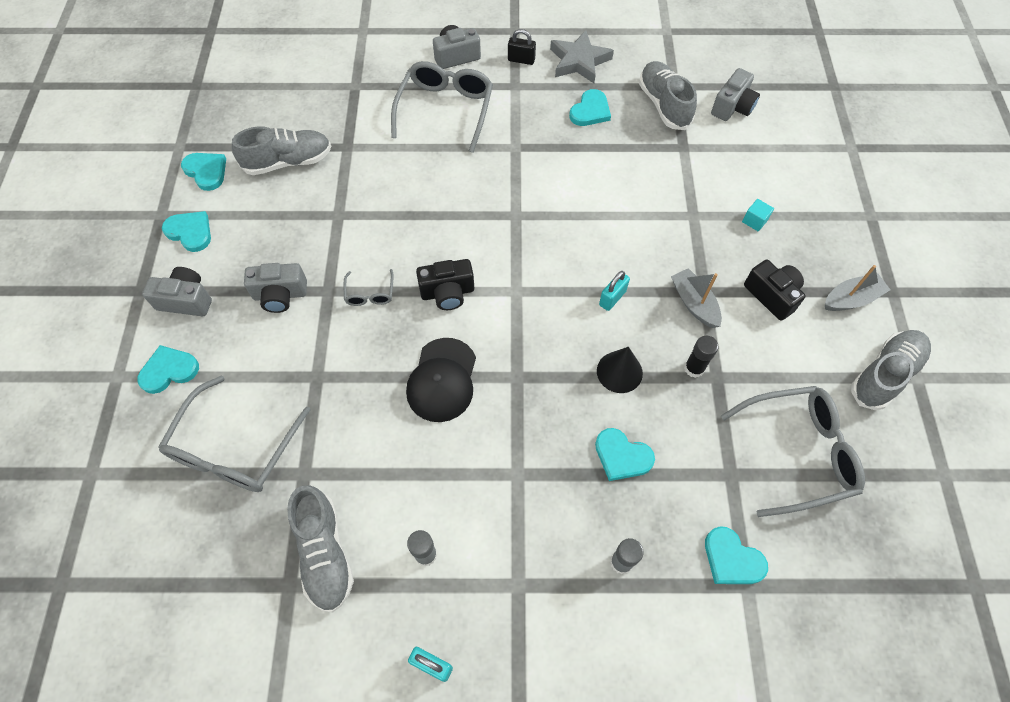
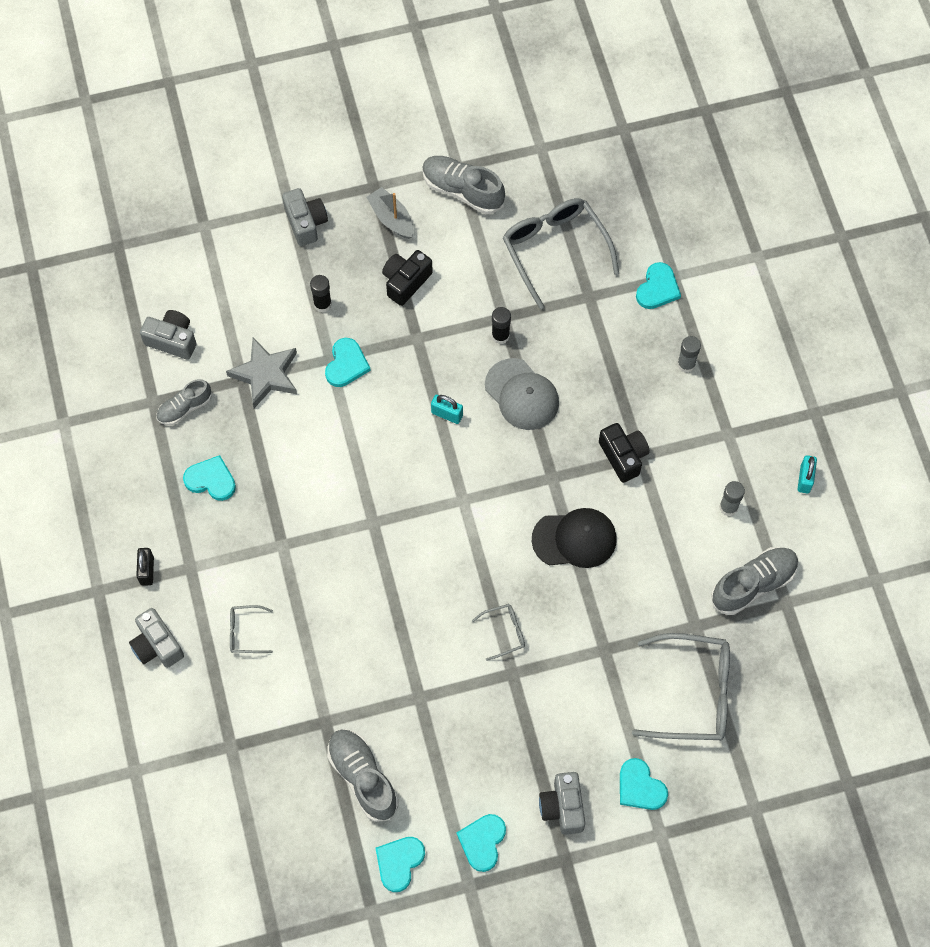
camera: 105 degrees left, 5 degrees up
(280, 295) = (530, 717): grey camera -> grey camera (305, 223)
(445, 110) = (245, 632): grey glasses -> grey glasses, size x0.47
(447, 292) = (482, 561): black camera -> black camera (623, 456)
(579, 61) = (135, 507): grey star -> grey star (265, 374)
(619, 372) = (522, 394): black cone -> grey cap
(622, 456) = (599, 379): turquoise heart -> turquoise heart (346, 364)
(663, 105) = (185, 408): grey shoe -> grey shoe, size x0.63
(694, 303) = (433, 344): grey boat -> none
(754, 221) = (322, 304): turquoise cube -> black glue stick

